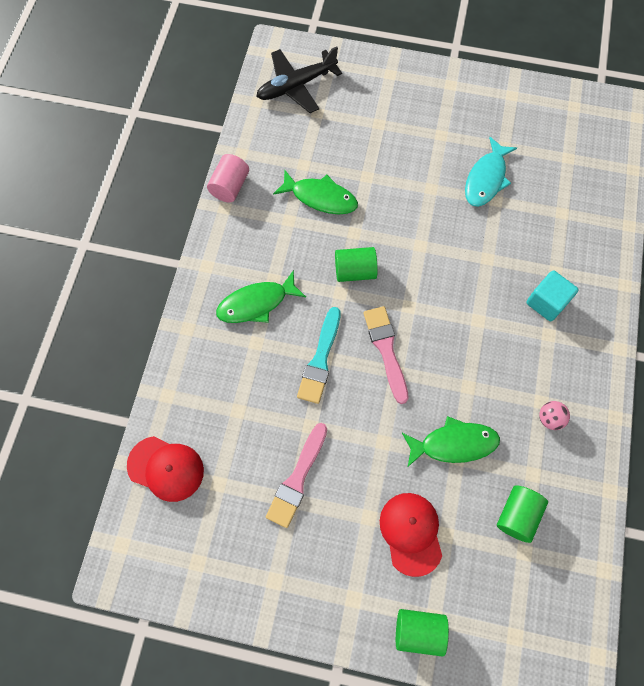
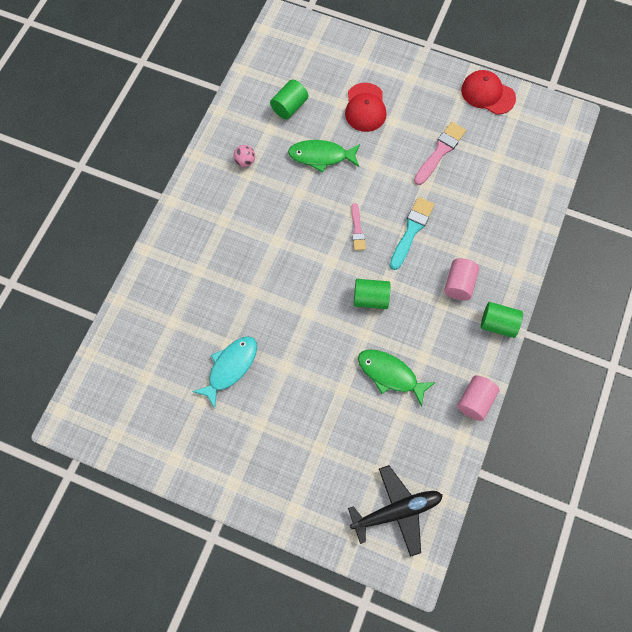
camera: 170 degrees left, 0 degrees up
(166, 468) = (536, 173): red cap -> red cap (487, 94)
(256, 303) = (459, 284): green fish -> pink cylinder
(386, 350) = (357, 230): pink brush -> pink brush, size x0.63
(418, 631) = (372, 56): green cylinder -> green cylinder (498, 324)
(546, 302) = (216, 246): turquoise cube -> none

